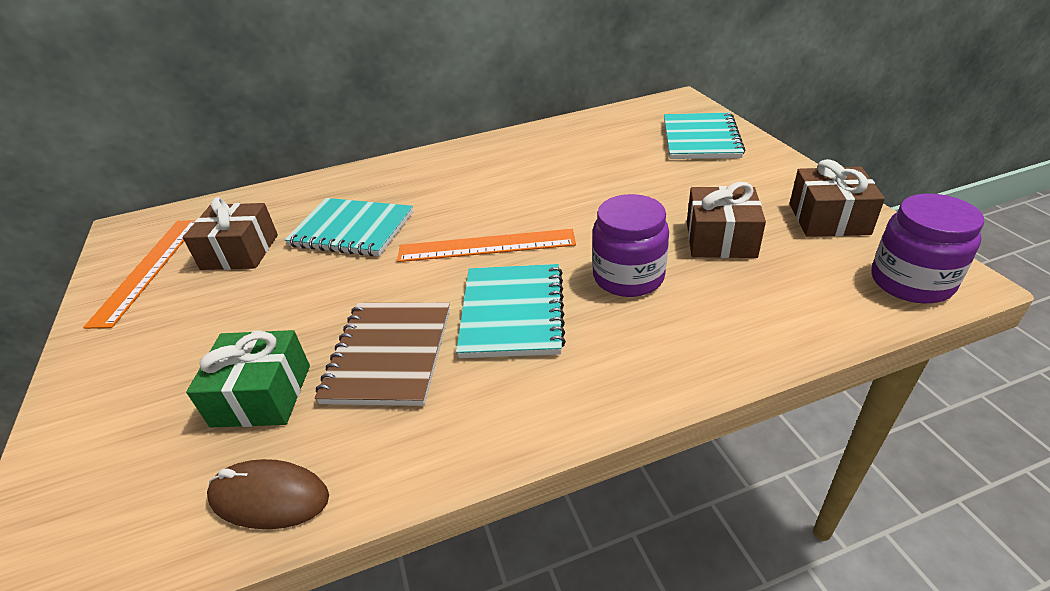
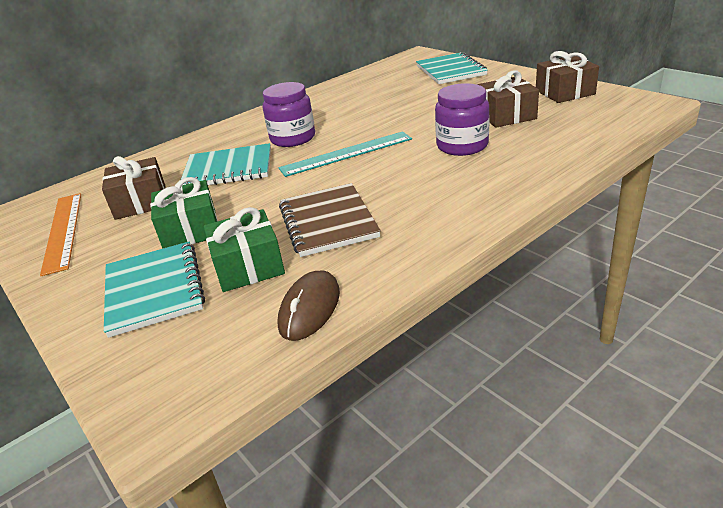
camera: 20 degrees left, 5 degrees down
(251, 313) = (190, 230): none -> green gift
(269, 497) = (310, 308): brown mouse -> brown mouse turned 60 degrees counterclockwise
(486, 246) = (346, 153): orange ruler -> turquoise ruler
(512, 313) = (398, 180): turquoise notebook -> turquoise notebook (154, 290)
(911, 282) = (633, 109): purple jar -> purple jar (293, 138)

